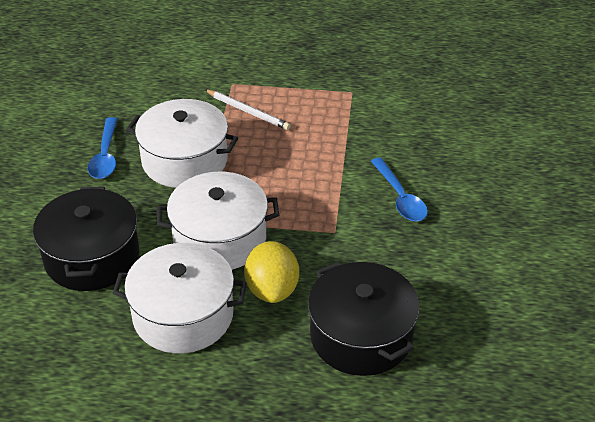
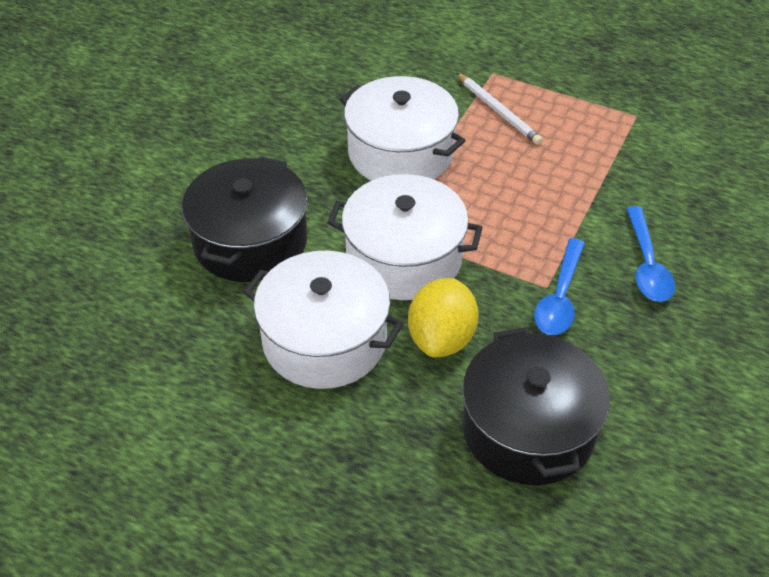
camera: 20 degrees right, 5 degrees up
(105, 156) = (313, 126): blue spoon -> blue spoon (560, 297)

